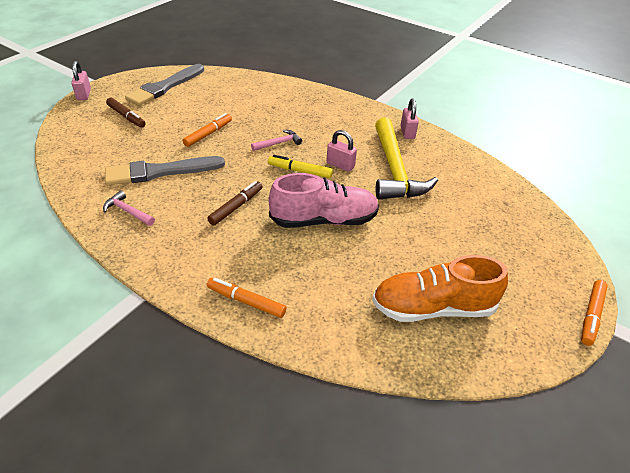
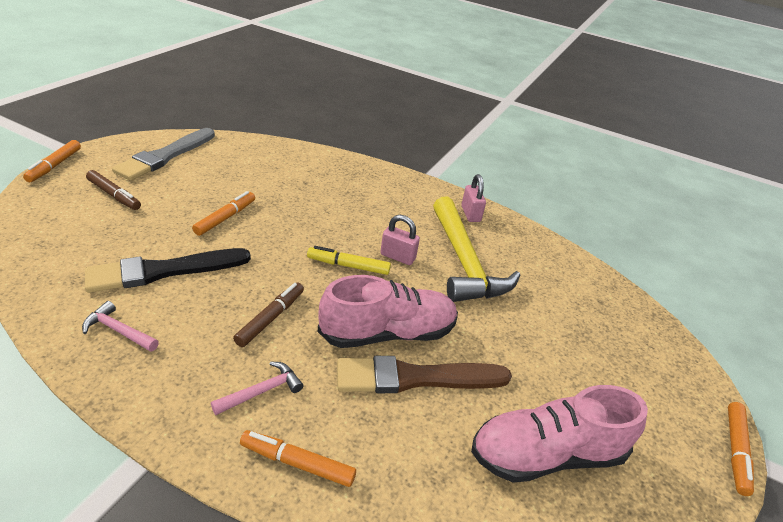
camera: 10 degrees left, 5 degrees down
(84, 94) = (55, 166): pink padlock -> orange marker
(160, 172) = (164, 271): grey brush -> black brush
(278, 143) = (317, 229): pink hammer -> pink hammer (262, 391)
(341, 252) = (416, 378): none -> brown brush
(433, 308) = (546, 454): orange shoe -> pink shoe

